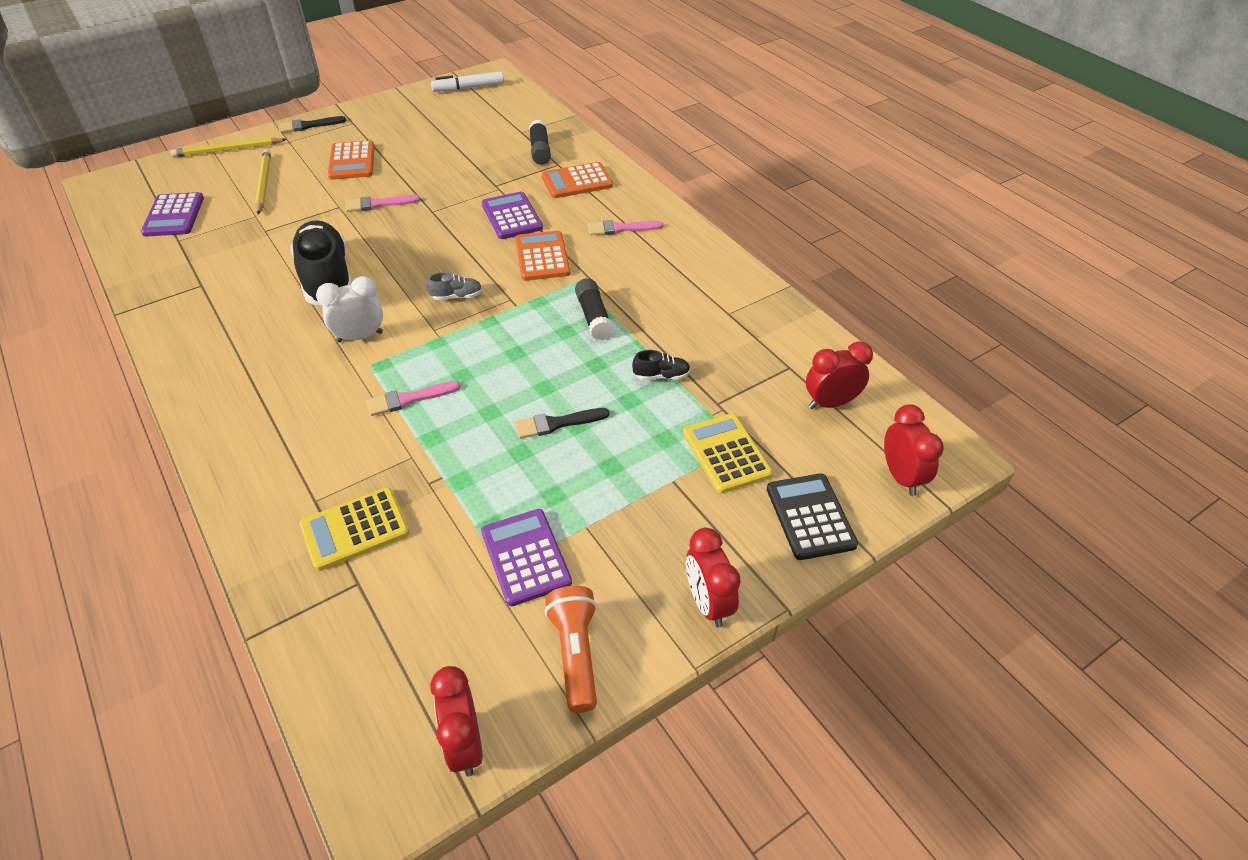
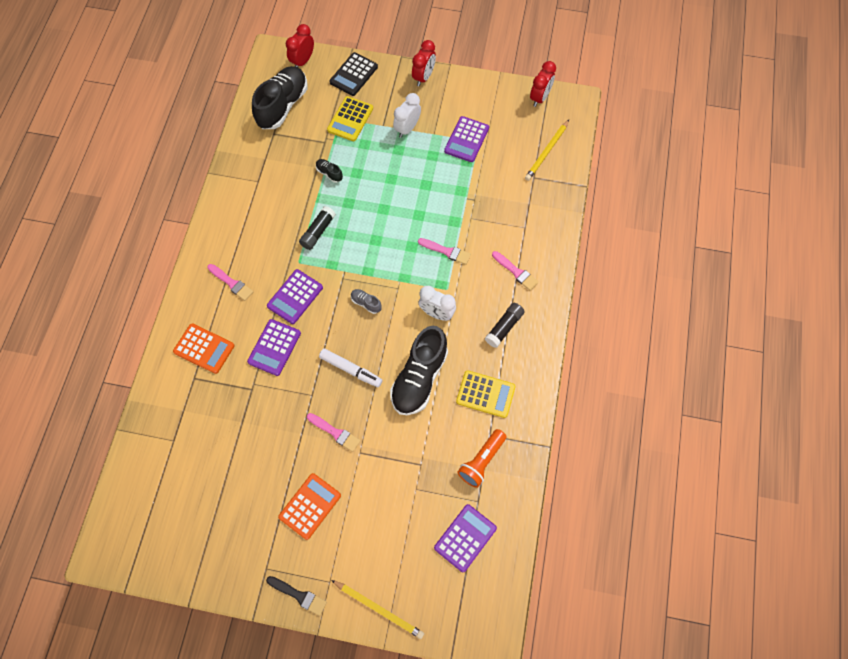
camera: 135 degrees left, 20 degrees up
(263, 183) = (385, 529): yellow pencil -> yellow pencil (547, 152)
(285, 439) = (516, 272): none -> pink brush
(355, 529) = (518, 201): yellow calculator -> yellow calculator (485, 394)
(468, 88) = (141, 545): white marker -> white marker (351, 370)
(540, 150) = (187, 405): black glue stick -> black glue stick (504, 327)
(542, 257) = (295, 297): orange calculator -> purple calculator
(557, 423) = (398, 186): black brush -> none
(575, 654) = (482, 96): orange flashlight -> orange flashlight (481, 461)
(633, 503) = (407, 128): none -> white clock
(830, 403) = (282, 106): red clock -> black shoe

